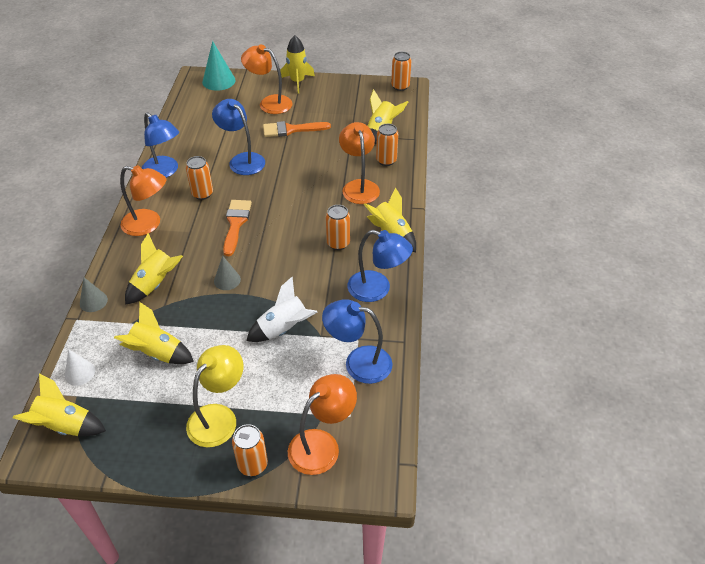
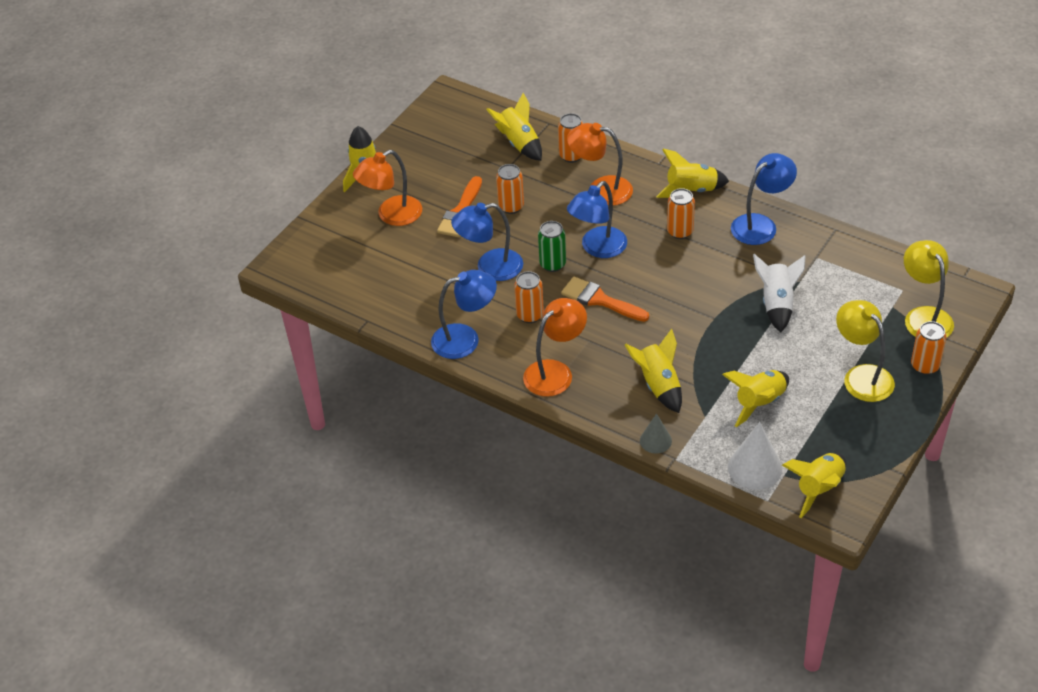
camera: 60 degrees left, 0 degrees up
(80, 373) = (755, 468): white cone -> white cone, size x1.65
(218, 81) = (306, 248): turquoise cone -> none
(227, 280) = (685, 328): grey cone -> none
(262, 188) = (552, 264): none -> green can
(322, 444) = (924, 316): orange lamp -> yellow lamp
(358, 362) = (845, 266): blue lamp -> blue lamp (598, 248)
(400, 86) = (443, 100): orange can -> orange can (511, 207)

